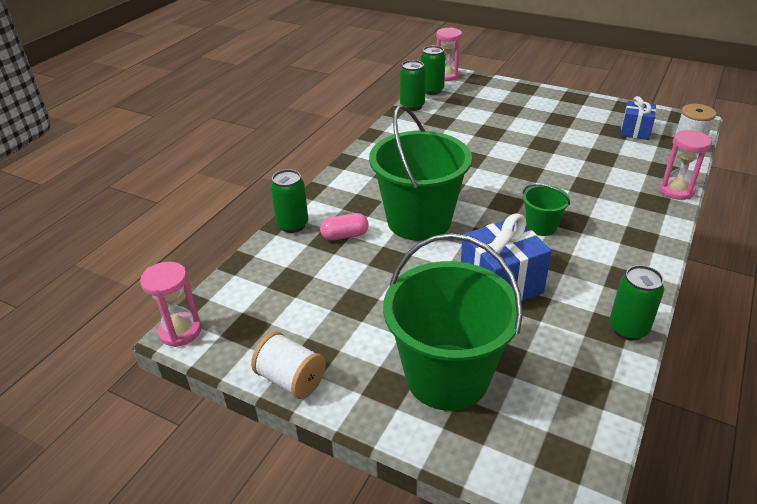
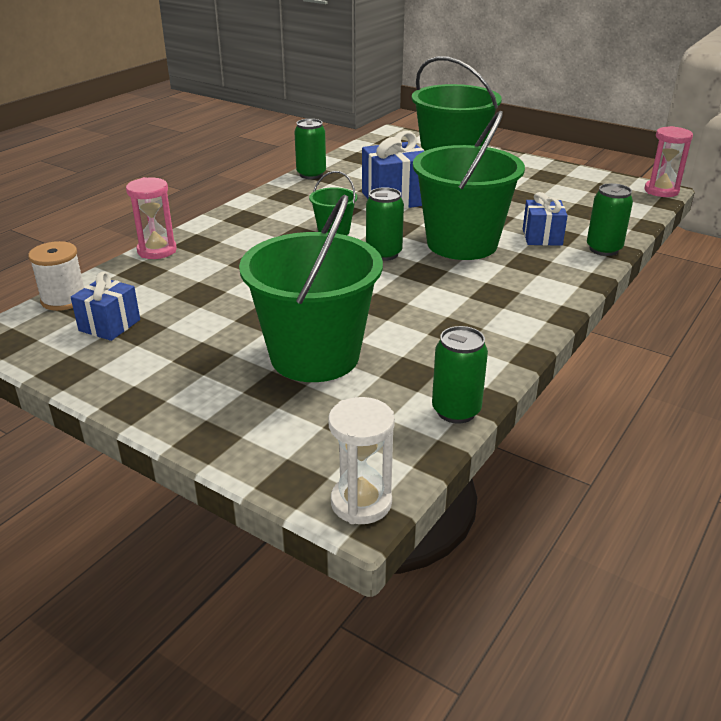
camera: 175 degrees left, 5 degrees down
(291, 380) = (560, 168): white spool -> none
(345, 235) = (542, 237): pink capsule -> blue gift
(432, 90) = (408, 453): green can -> green can (384, 254)
(447, 76) = (361, 502): pink hourglass -> white hourglass
(496, 124) = (315, 356): none -> green bucket

